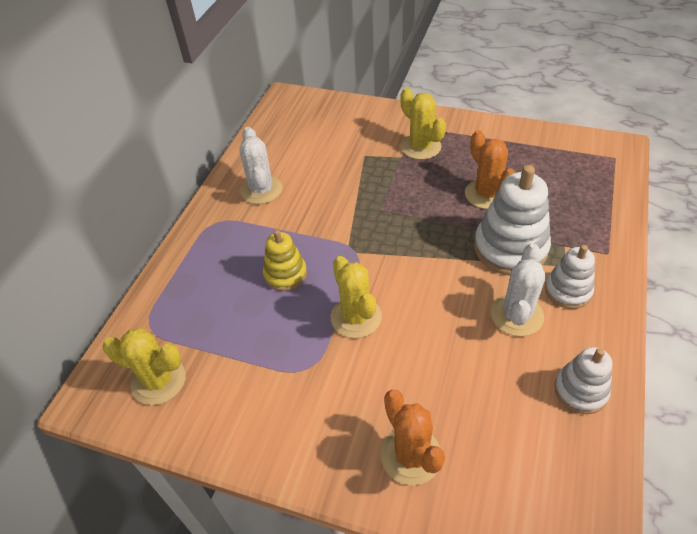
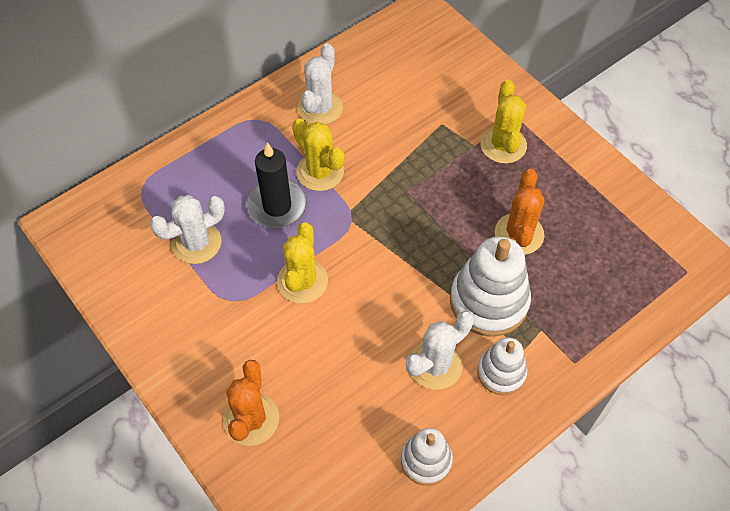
camera: 30 degrees right, 10 degrees up
(159, 381) = (118, 240): yellow cactus -> yellow cactus (320, 172)
(237, 341) = (196, 243): none -> white cactus
(285, 274) = (277, 206): yellow stacking toy -> black candle

